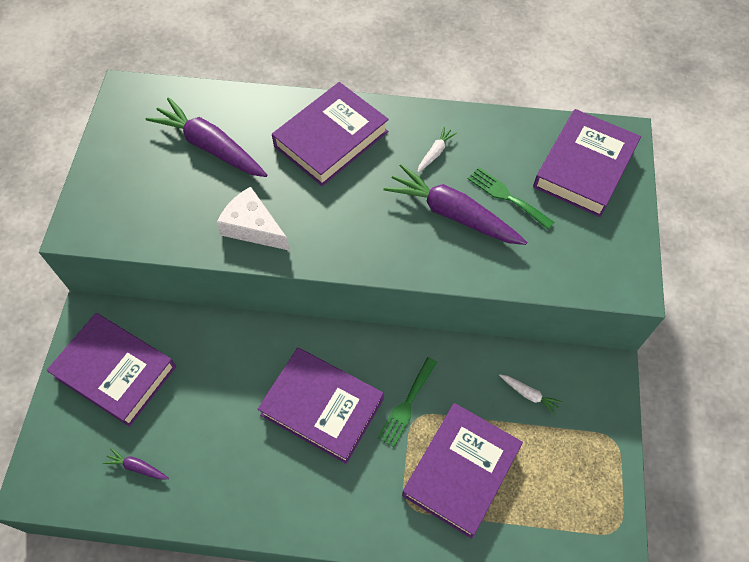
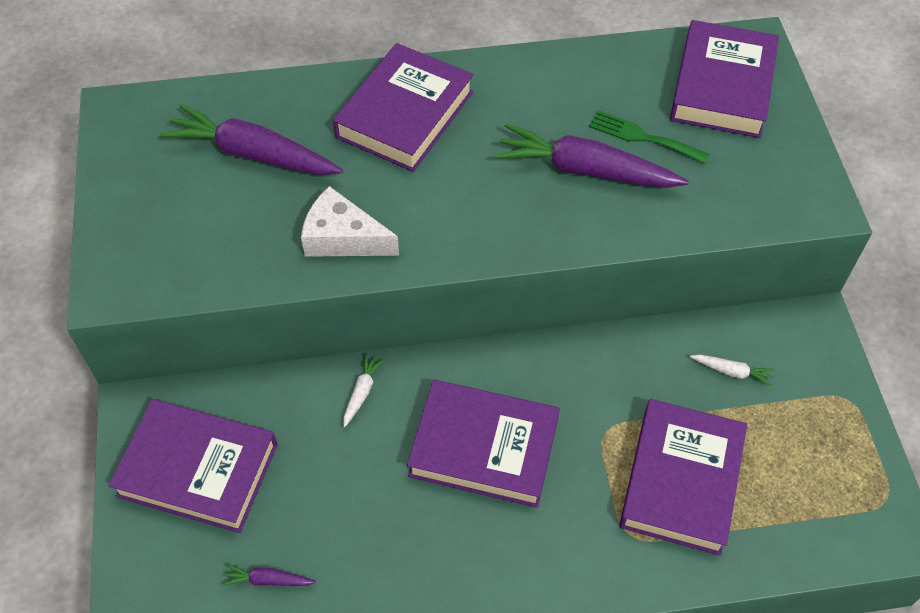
camera: 15 degrees left, 5 degrees down
(406, 405) = (588, 419): green fork -> none
(435, 153) = (539, 105): white carrot -> white carrot (361, 392)

